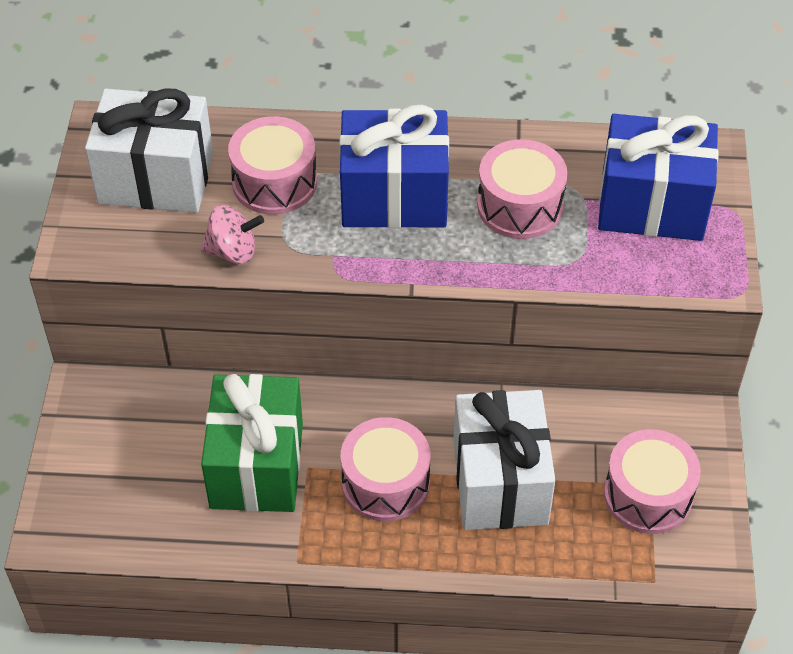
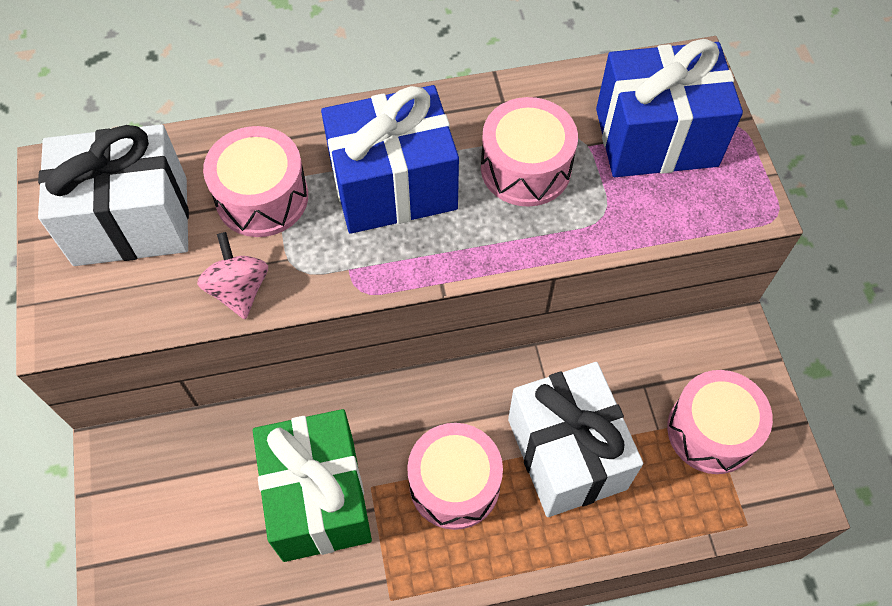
camera: 15 degrees left, 10 degrees up
(233, 251) = (239, 290): pink spinning top -> pink spinning top turned 90 degrees counterclockwise

